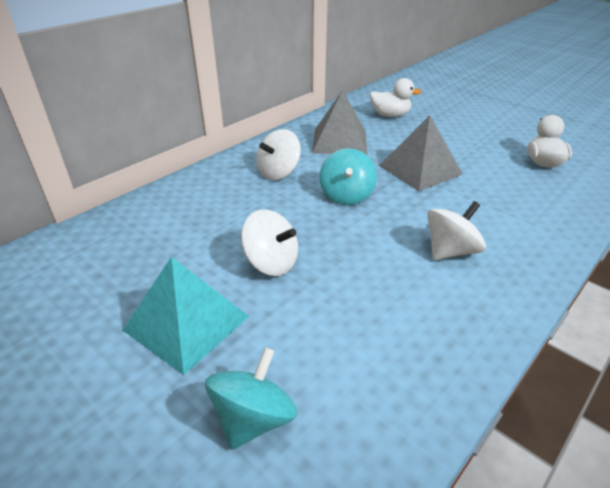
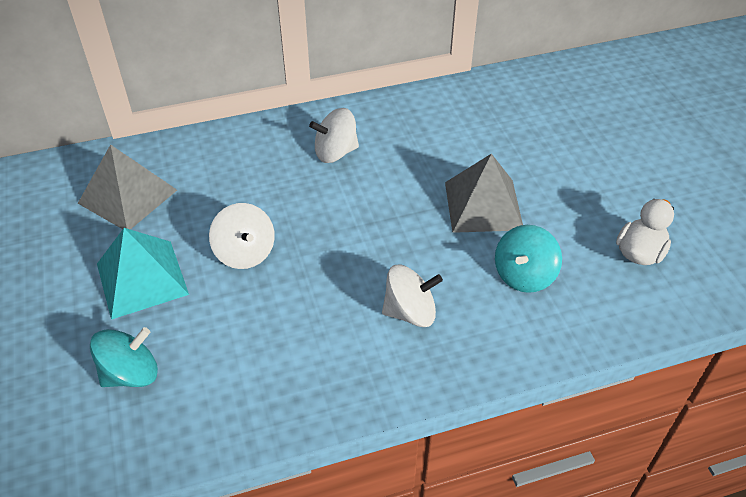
camera: 30 degrees right, 10 degrees up
(339, 141) = (434, 133): grey pyramid -> grey pyramid (127, 196)
(346, 195) = (375, 207): turquoise spinning top -> turquoise spinning top (524, 275)
(390, 115) = (532, 113): white duck -> none

